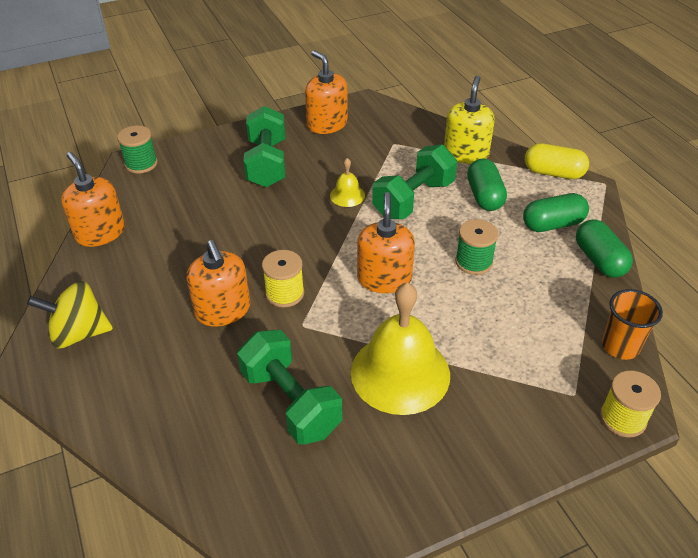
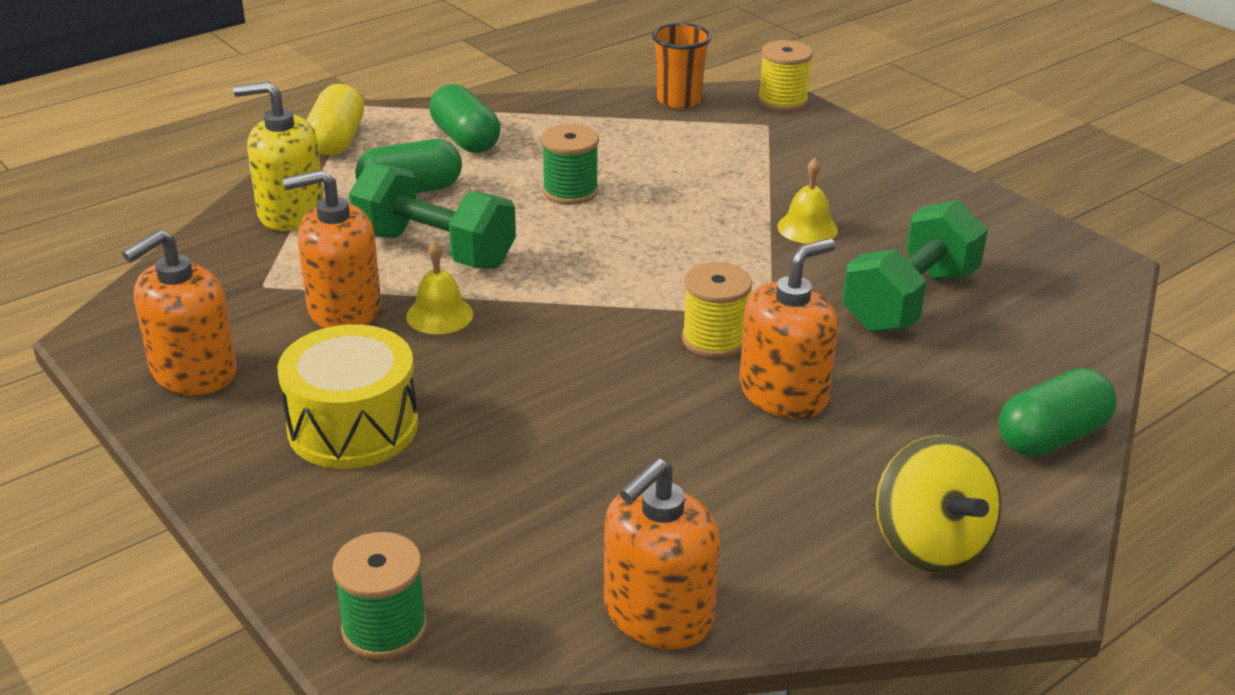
camera: 105 degrees left, 10 degrees down
(267, 163) = (353, 427): green dumbbell -> yellow drum
(384, 279) = (638, 257): orange soap dispenser -> orange soap dispenser (344, 309)
(400, 373) = (807, 228): yellow bell -> yellow bell, size x0.45
(599, 260) = (530, 110): green capsule -> green capsule (1051, 437)

